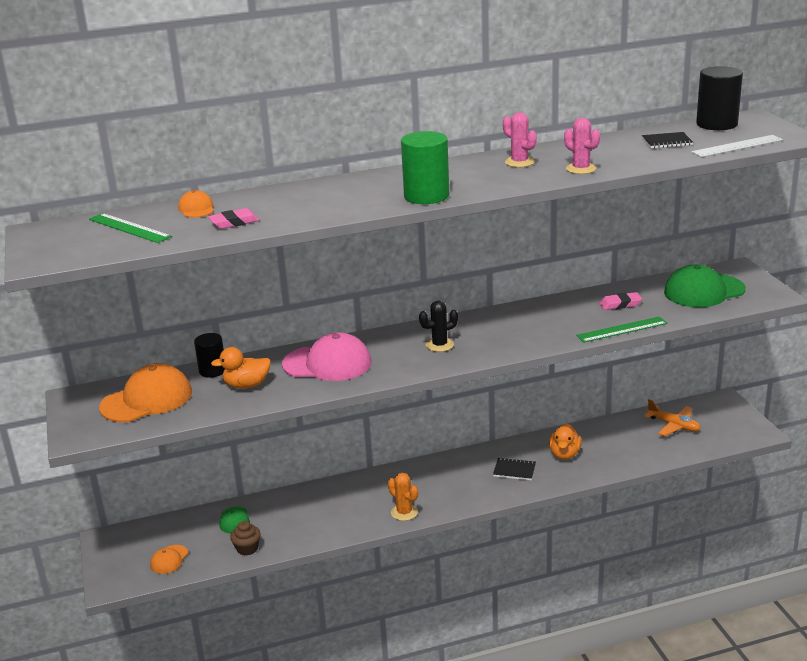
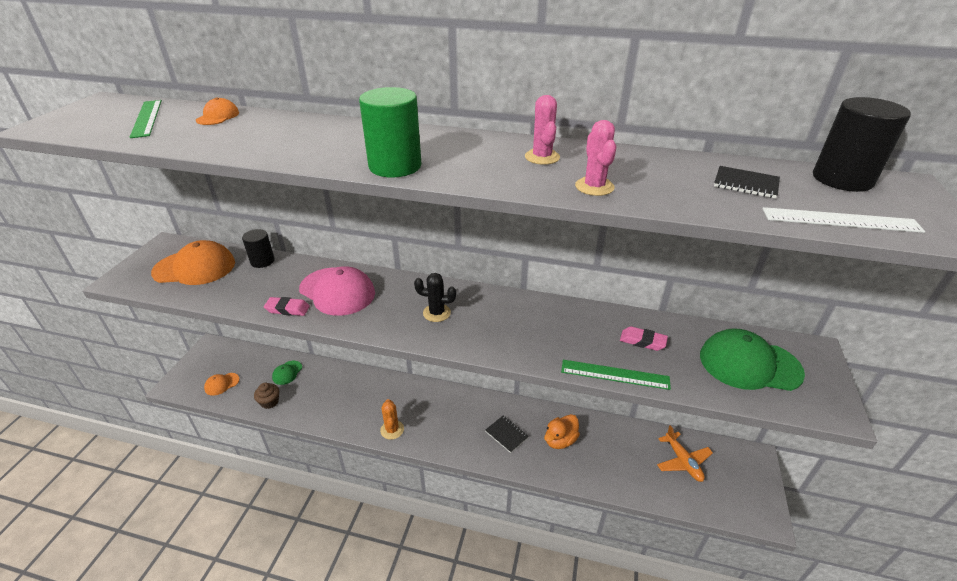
camera: 30 degrees right, 10 degrees up
(234, 223) = (211, 138): pink eraser -> pink eraser (287, 309)
(247, 385) = (263, 285): orange duck -> none

